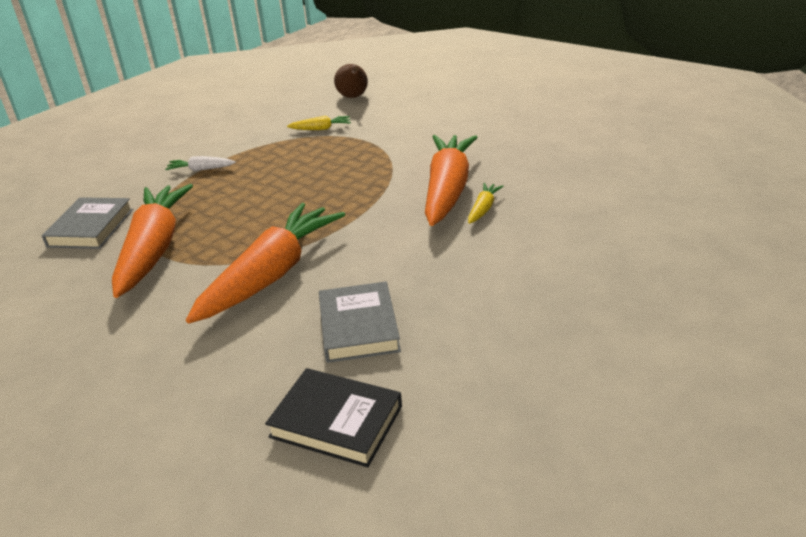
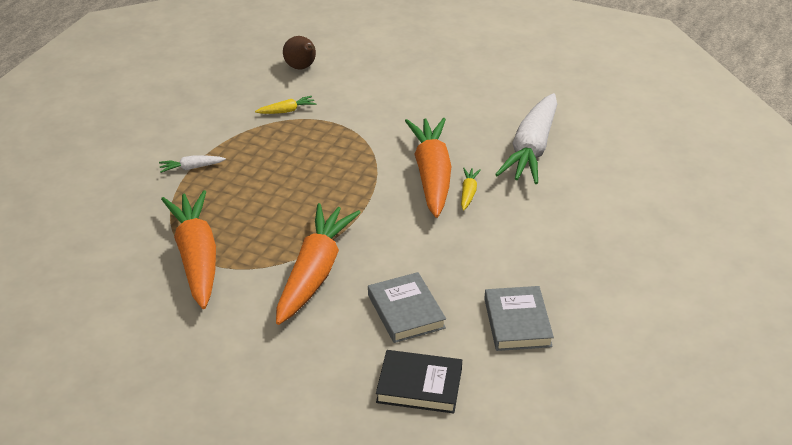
camera: 15 degrees left, 5 degrees up
(91, 228) = (122, 241): grey book -> grey book (517, 322)
(571, 172) = (531, 149): none -> white carrot

